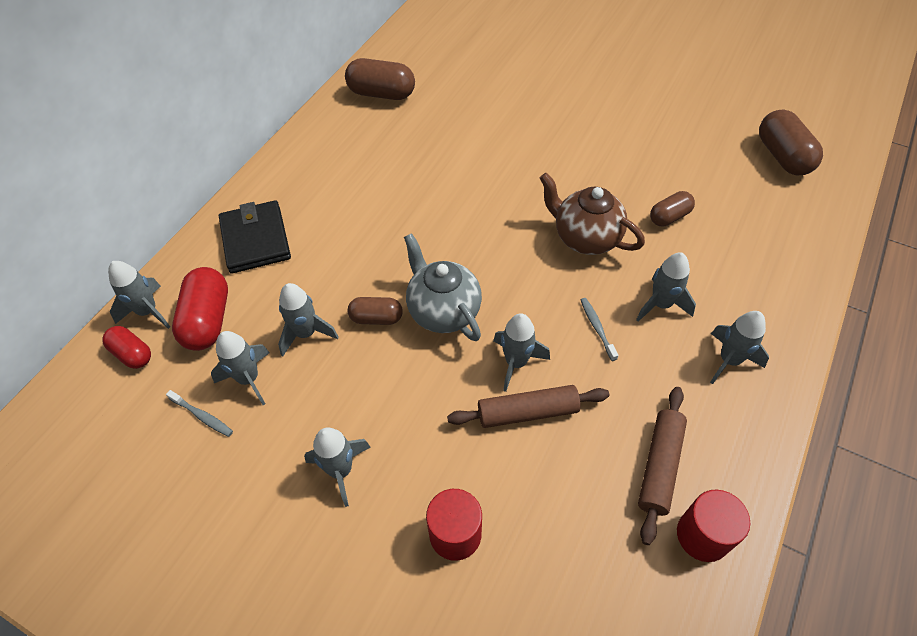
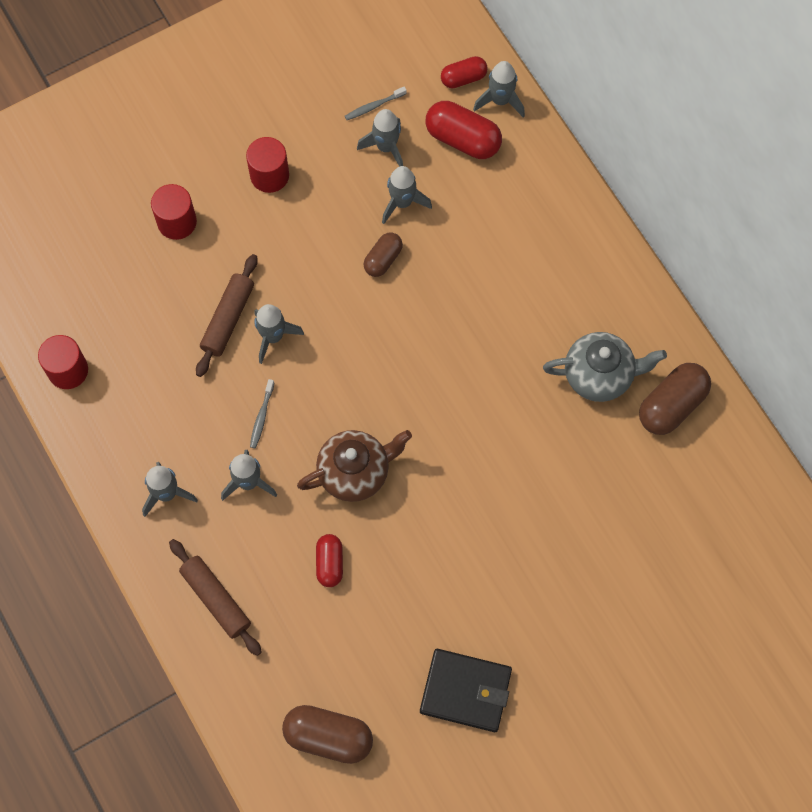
camera: 120 degrees right, 15 degrees up
(256, 240) = (530, 205): black wallet -> black wallet (465, 691)
(341, 470) = (269, 175): grey rocket -> red cylinder
(443, 311) = (356, 312): grey teapot -> grey teapot (599, 375)
(597, 328) = (262, 417): grey toothbrush -> grey toothbrush turned 90 degrees clockwise
(660, 466) = (128, 379): brown rolling pin -> brown rolling pin (216, 599)
(669, 217) = (329, 563): brown capsule -> red capsule

